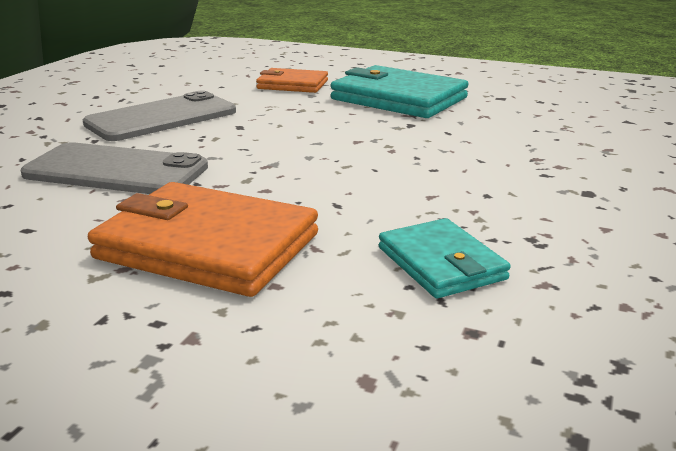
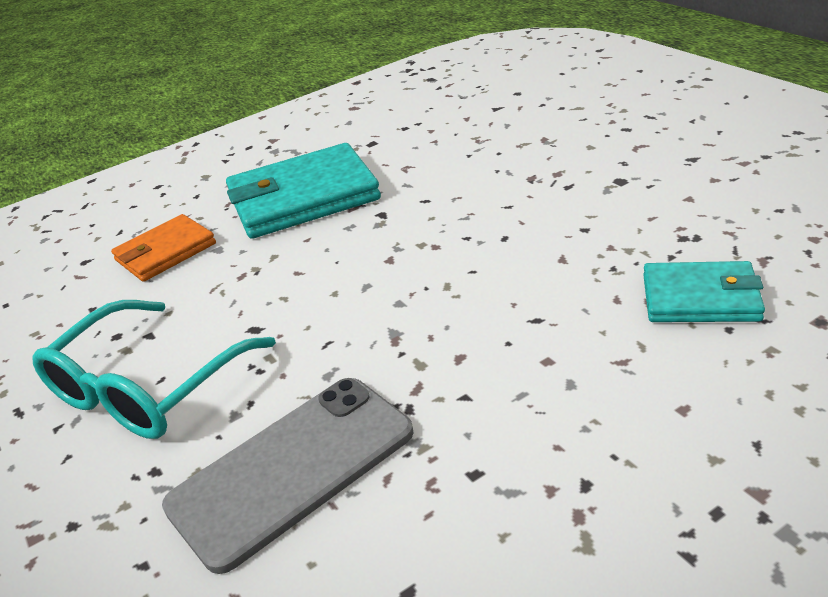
camera: 50 degrees left, 10 degrees up
(162, 118) = (147, 387): grey phone -> turquoise glasses
(207, 246) = (570, 435): orange wallet -> none

